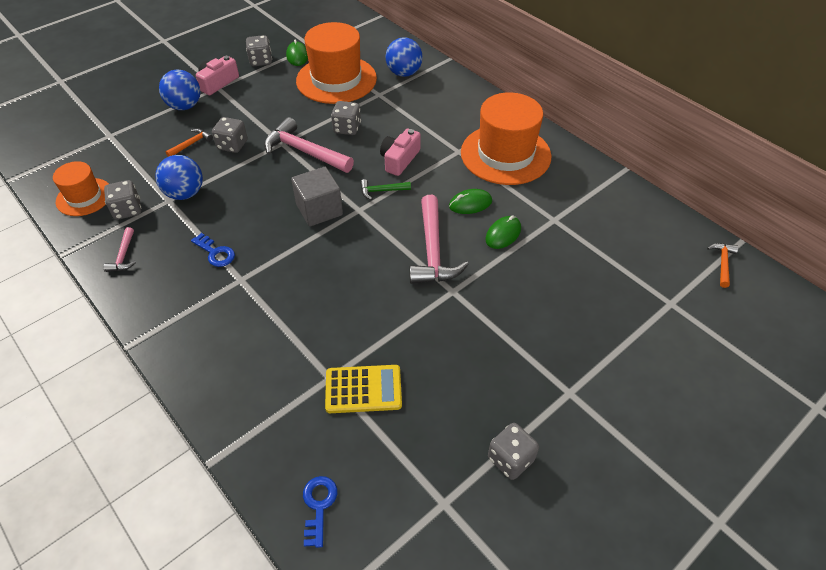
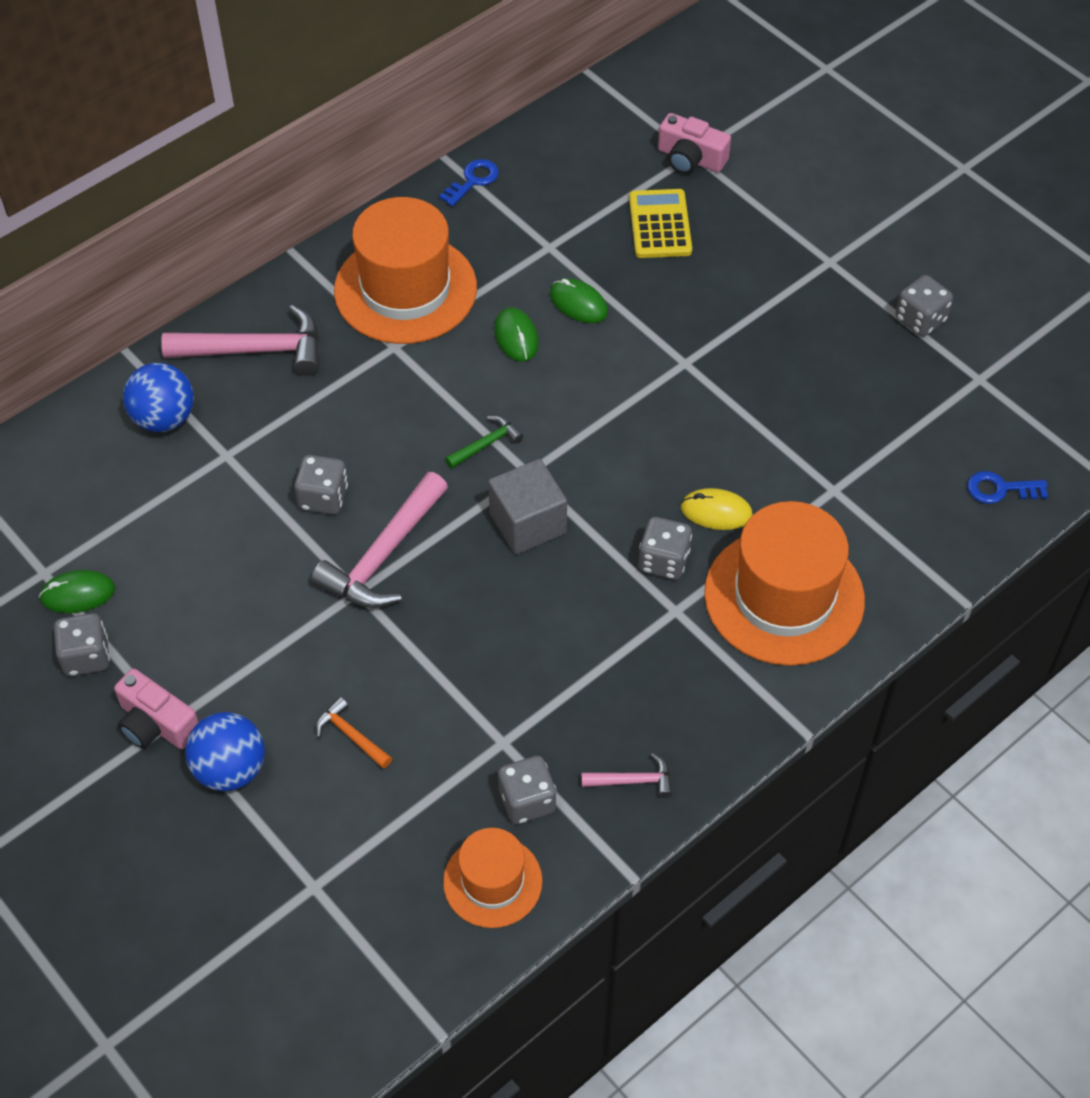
camera: 90 degrees left, 5 degrees up
(185, 193) = (486, 720): blue ball -> none
(215, 253) = (623, 651): blue key -> blue key (473, 181)
(232, 145) = (359, 667): grey dice -> grey dice (663, 561)
(317, 304) = (716, 511): none -> yellow mouse
(336, 80) = (171, 522): orange hat -> orange hat (784, 597)
(363, 389) = (847, 454): yellow calculator -> yellow calculator (660, 225)
(382, 191) = (486, 444): green hammer -> green hammer turned 120 degrees counterclockwise
(399, 160) = (411, 422): pink camera -> pink camera (690, 158)
(433, 250) = (612, 382): pink hammer -> pink hammer (255, 350)
(722, 263) = (626, 96): orange hammer -> none

